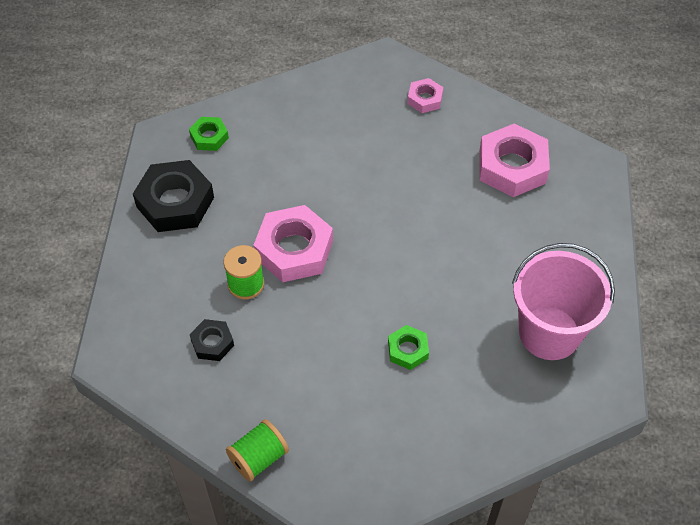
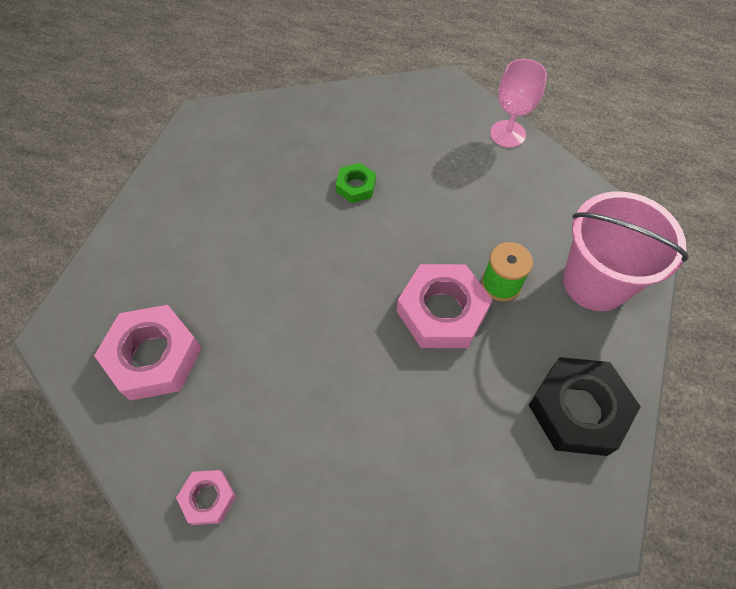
camera: 165 degrees left, 5 degrees up
(209, 137) = (528, 510): green nut -> none
(212, 343) = (541, 232): black nut -> none
(258, 458) = (507, 134): green spool -> pink goblet
(549, 333) = (222, 173): pink bucket -> pink bucket (595, 282)

